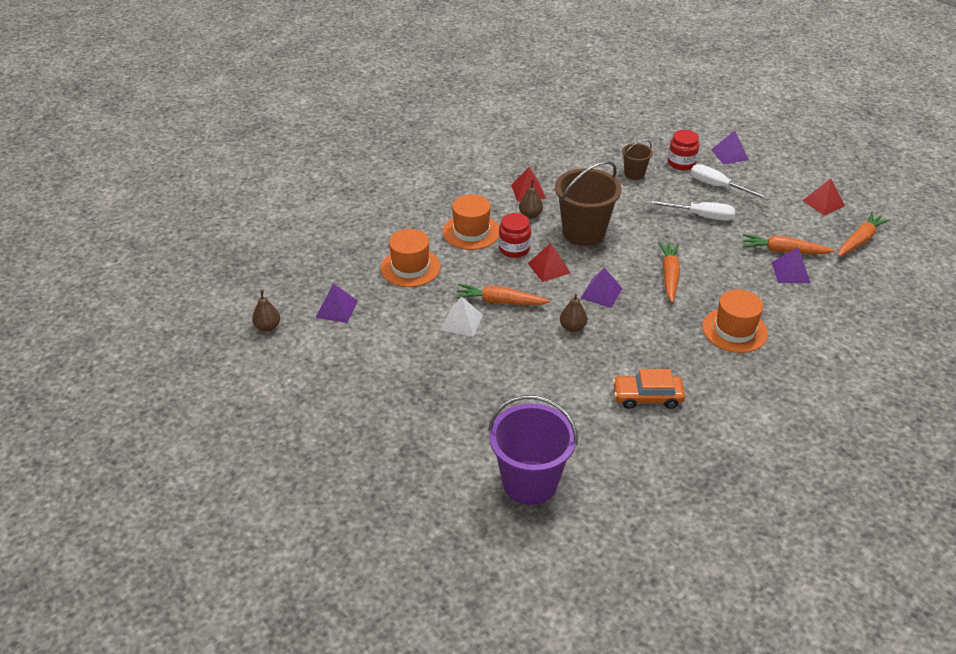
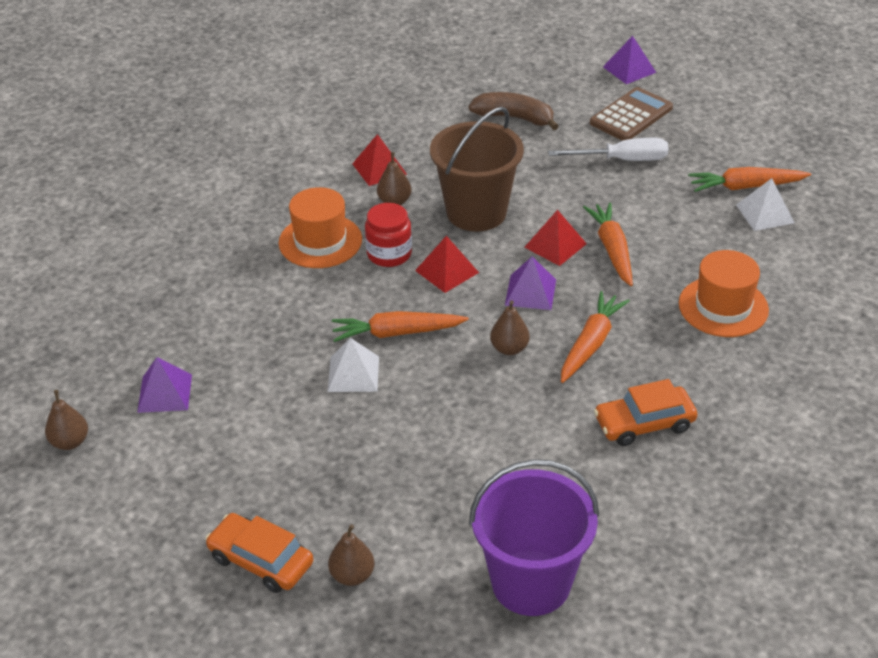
camera: 15 degrees left, 0 degrees up
(359, 427) = (261, 561): none -> orange car
(410, 267) = (251, 310): orange hat -> none
(414, 450) = (352, 575): none -> brown pear
(634, 174) = (514, 118): brown bucket -> brown banana
(681, 163) = (571, 92): red jar -> none
(718, 187) = (631, 115): white screwdriver -> brown calculator
(790, 272) = (765, 213): purple pyramid -> white pyramid
(823, 203) = (771, 113): red pyramid -> red pyramid (555, 245)
(860, 240) = (834, 154): orange carrot -> orange carrot (591, 344)

